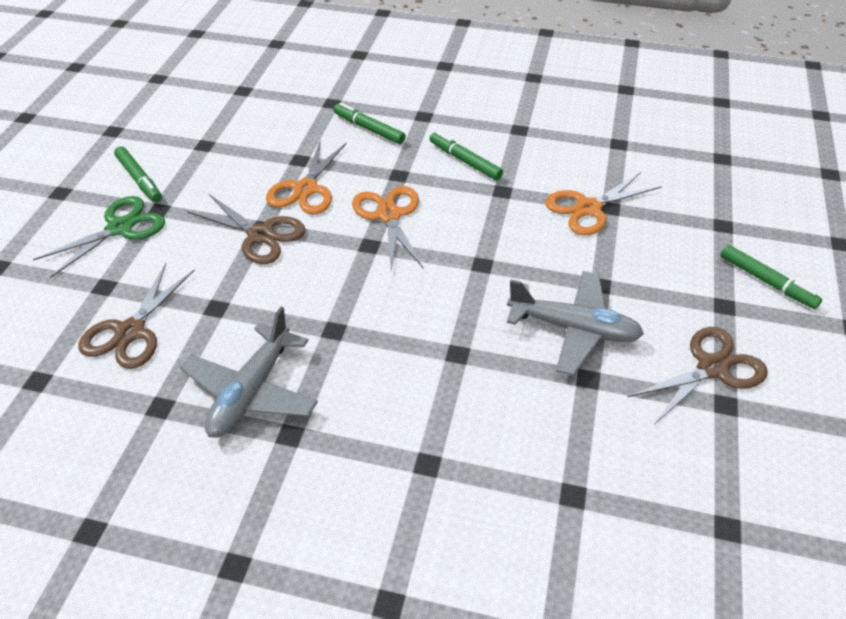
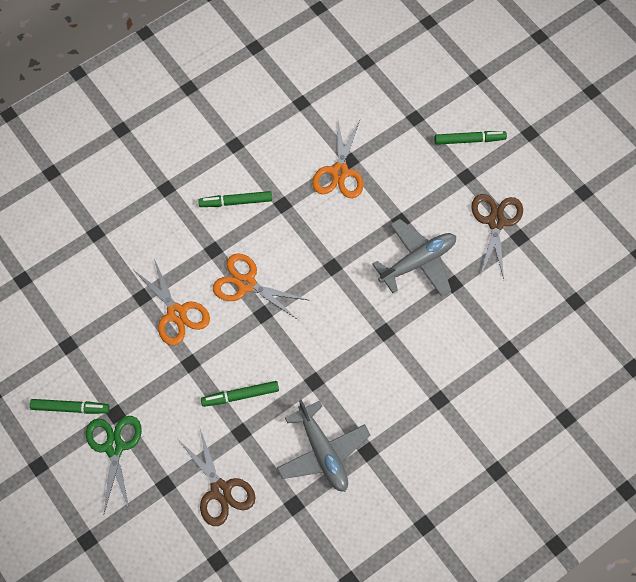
camera: 50 degrees left, 20 degrees up
(260, 235) = (198, 368): brown scissors -> none
(369, 129) = (148, 231): green marker -> green marker (240, 395)

